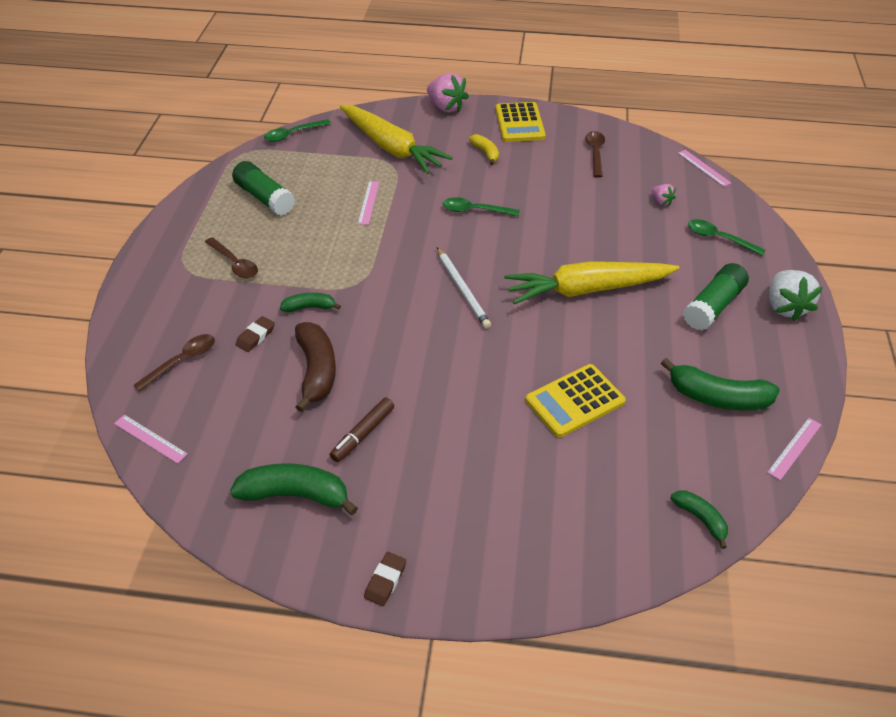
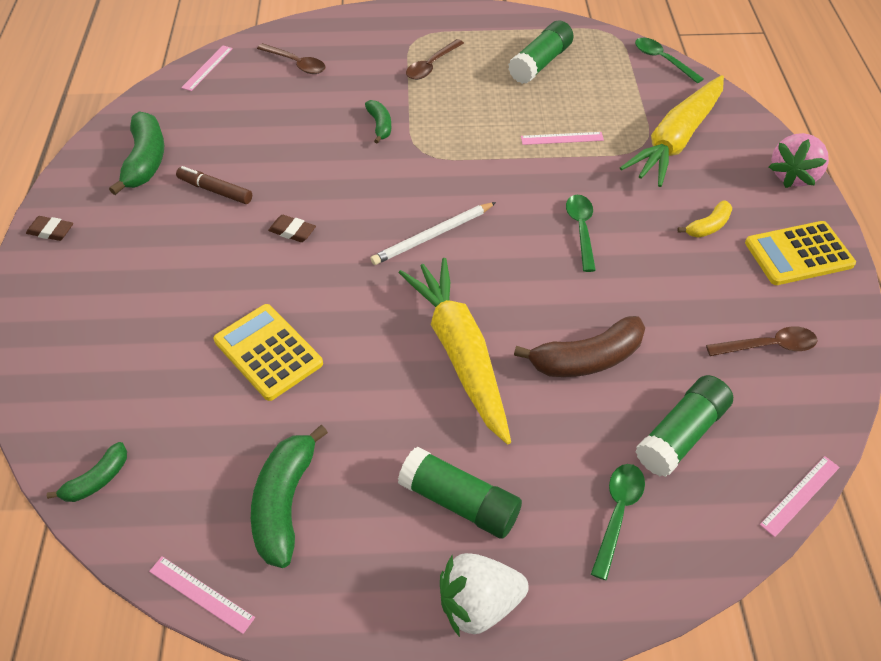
camera: 80 degrees right, 5 degrees up
(256, 336) = (333, 99): brown eraser -> brown eraser (292, 231)
(316, 371) = (293, 146): brown banana -> brown banana (586, 359)
(661, 202) = (681, 434): pink strawberry -> green glue stick

